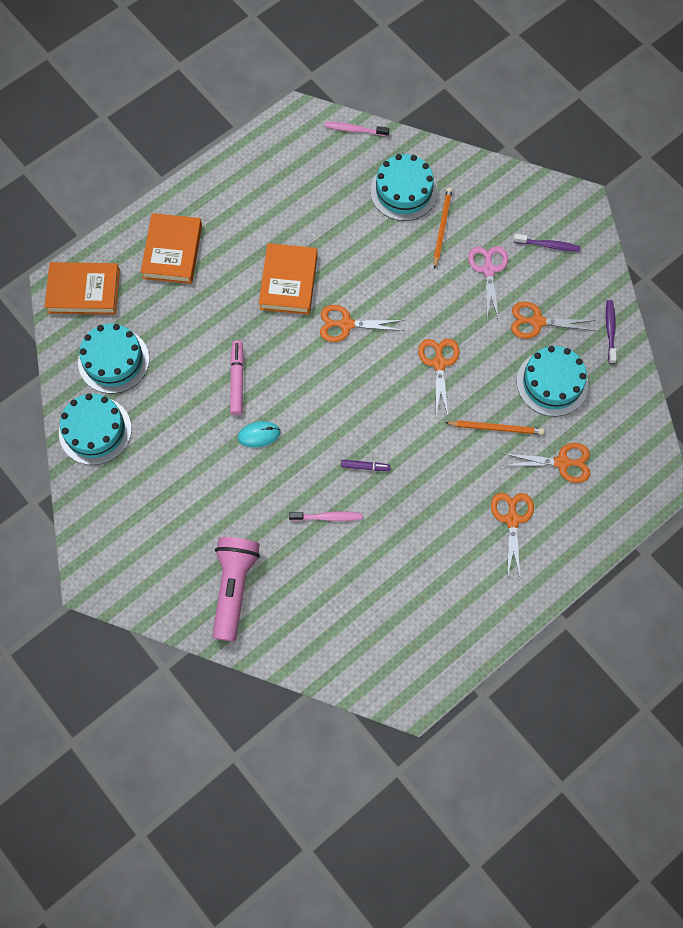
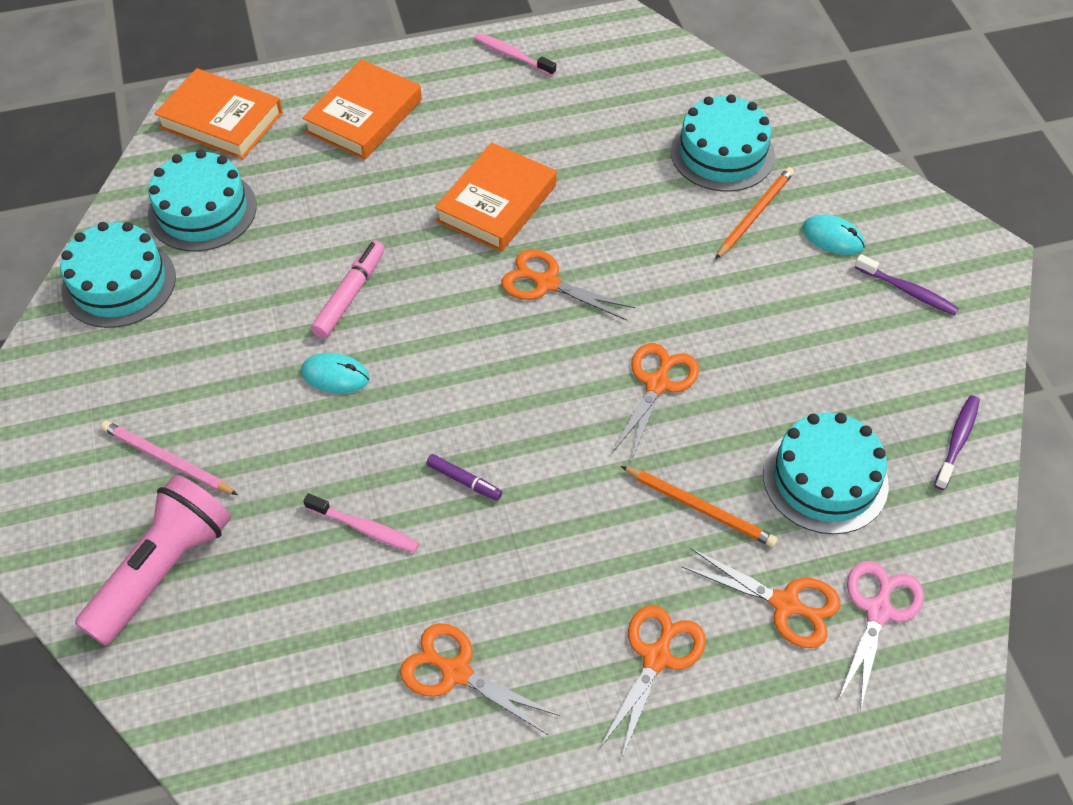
camera: 25 degrees right, 15 degrees down
(196, 526) = (167, 460): none -> pink pencil
(354, 130) = (692, 64): pink toothbrush -> pink toothbrush (512, 55)
(488, 270) = (798, 290): pink scissors -> pink scissors (878, 611)
(492, 226) = (832, 237): none -> turquoise mouse
(537, 322) = (841, 385): orange scissors -> orange scissors (455, 672)

